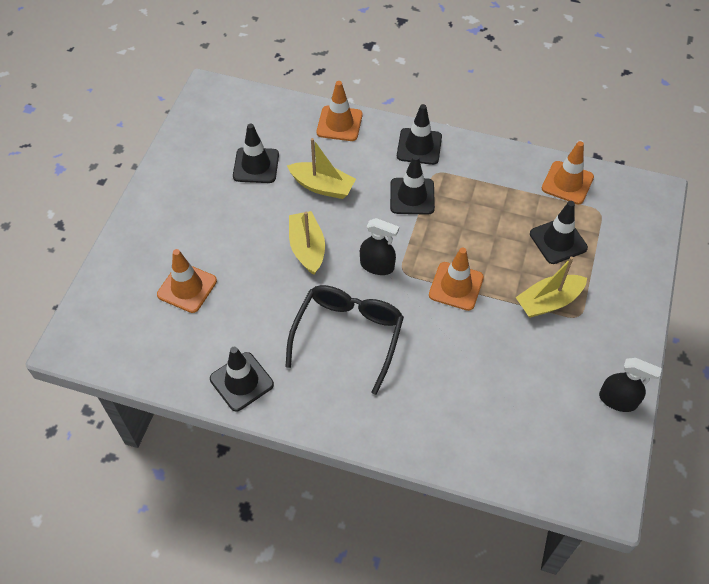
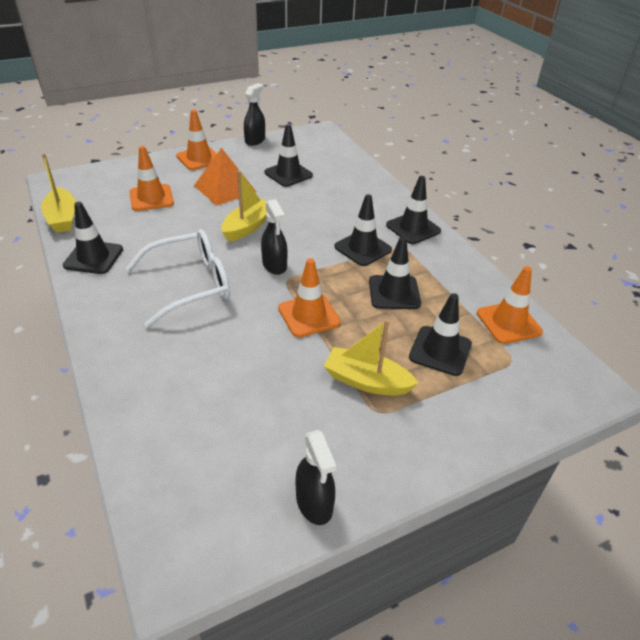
camera: 45 degrees right, 15 degrees down
(169, 148) = (255, 140): none -> black spray bottle
(230, 225) = (225, 188): none -> orange pyramid
(322, 186) = (311, 206): yellow boat -> yellow boat (62, 218)
(339, 123) = (375, 186): orange traffic cone -> orange traffic cone (199, 158)
(348, 335) = (191, 284): black glasses -> white glasses
(479, 218) = (394, 292): none -> black traffic cone

